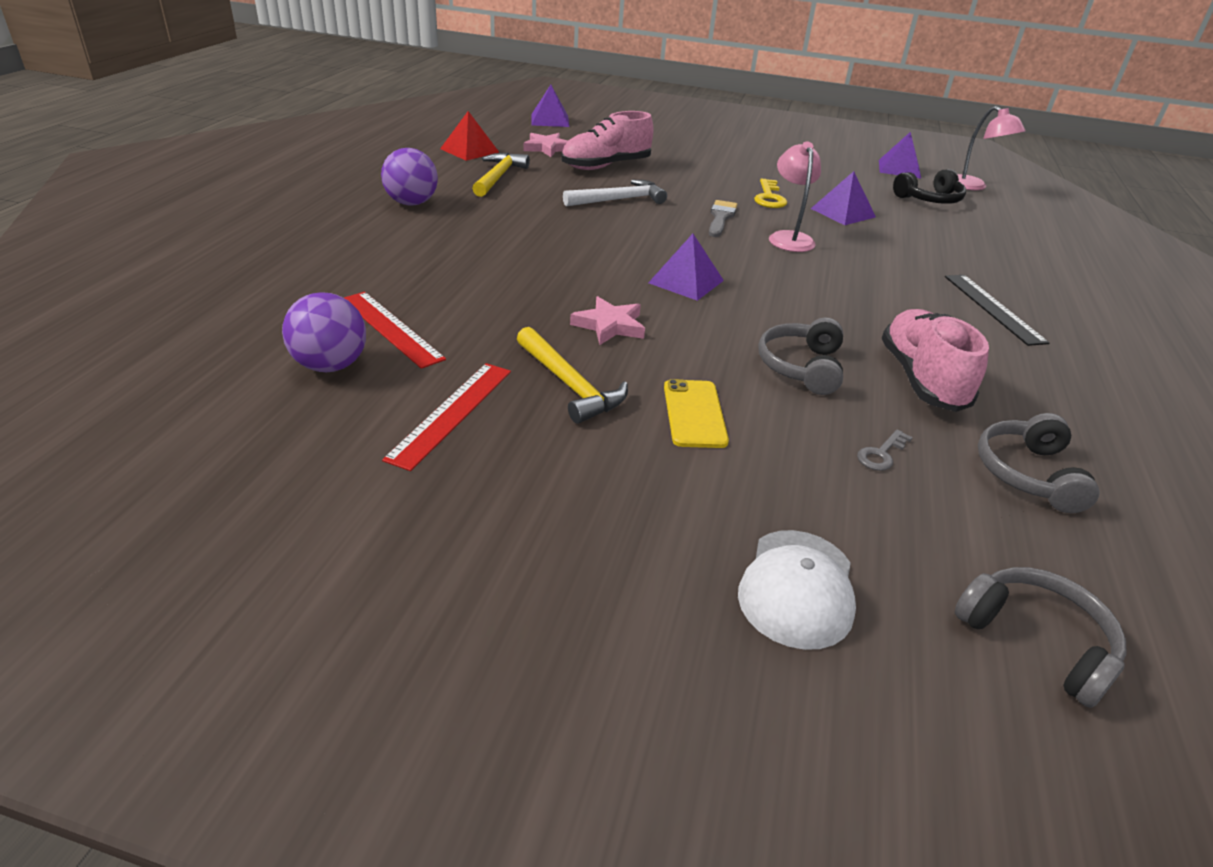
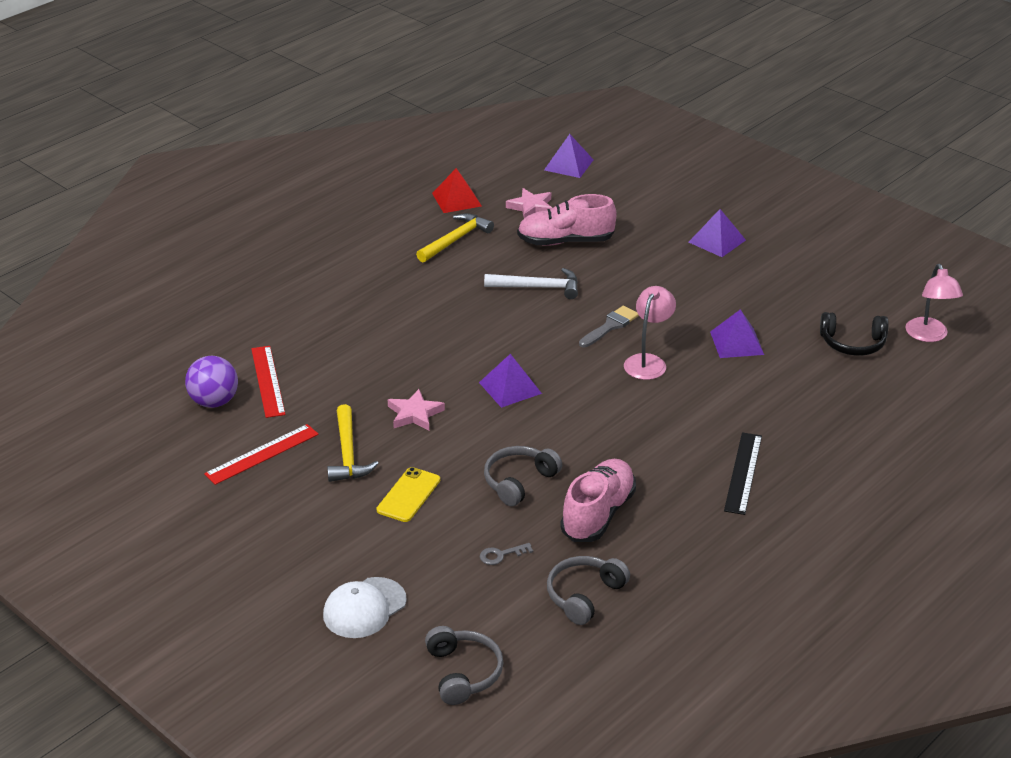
camera: 30 degrees right, 0 degrees up
(411, 203) = (361, 260): purple ball -> none
(769, 197) = (684, 310): yellow key -> none
(899, 169) = (876, 296): purple pyramid -> purple pyramid (717, 241)

